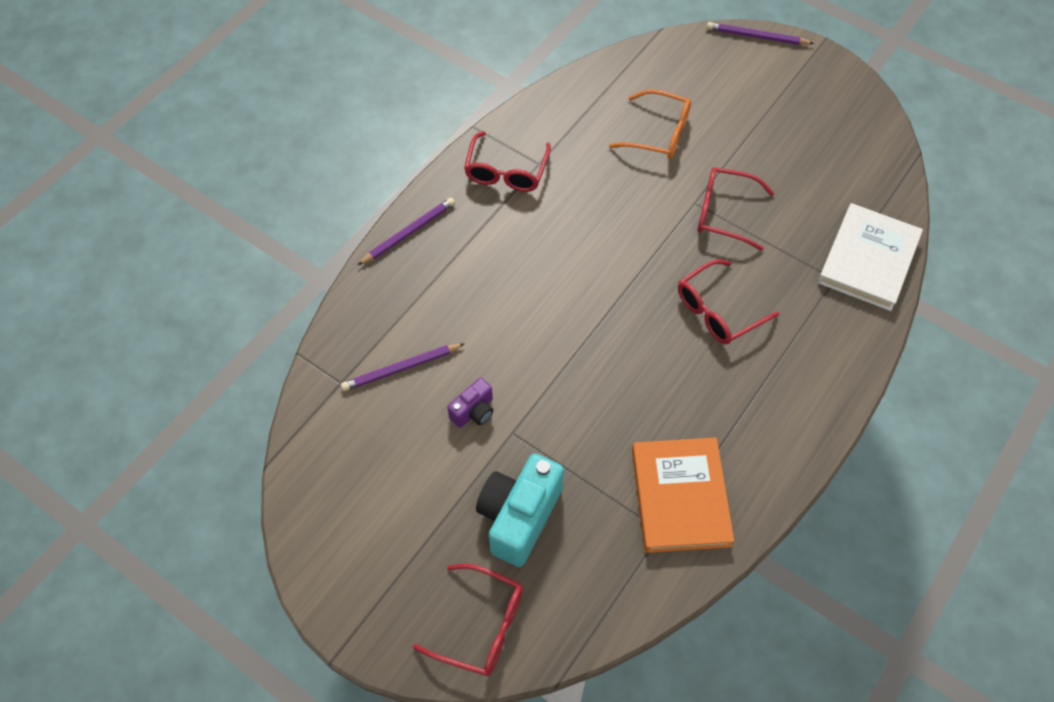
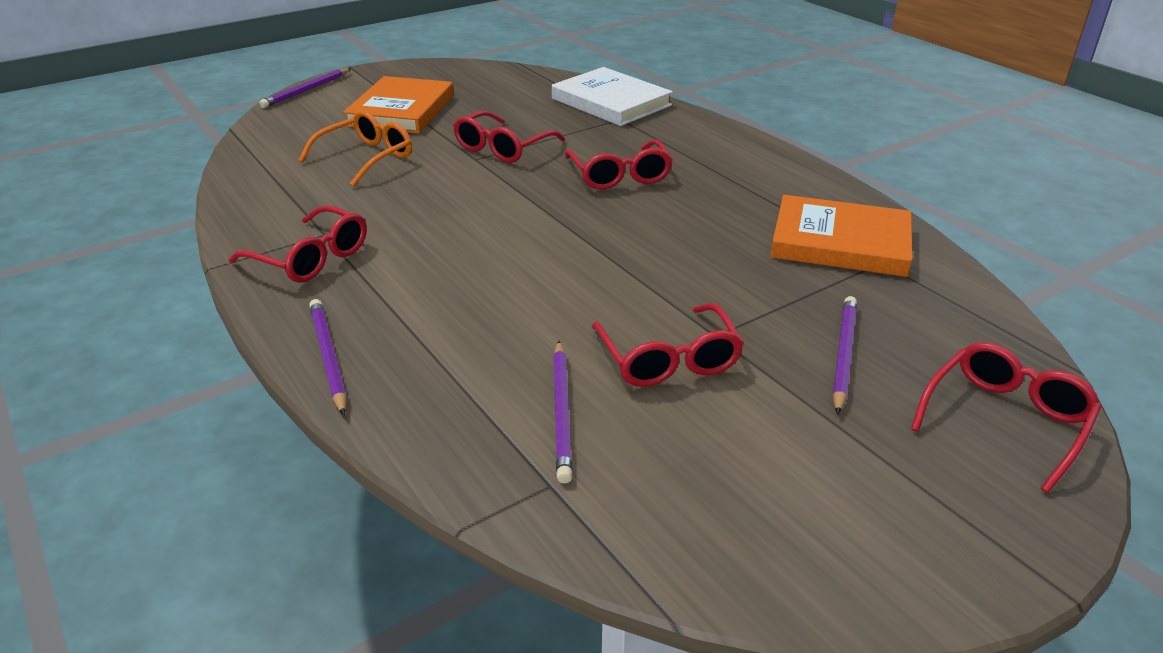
camera: 70 degrees left, 25 degrees down
(473, 411) = (668, 359): purple camera -> red glasses
(519, 517) = (843, 355): turquoise camera -> purple pencil
(756, 116) = (401, 110): none -> orange book

